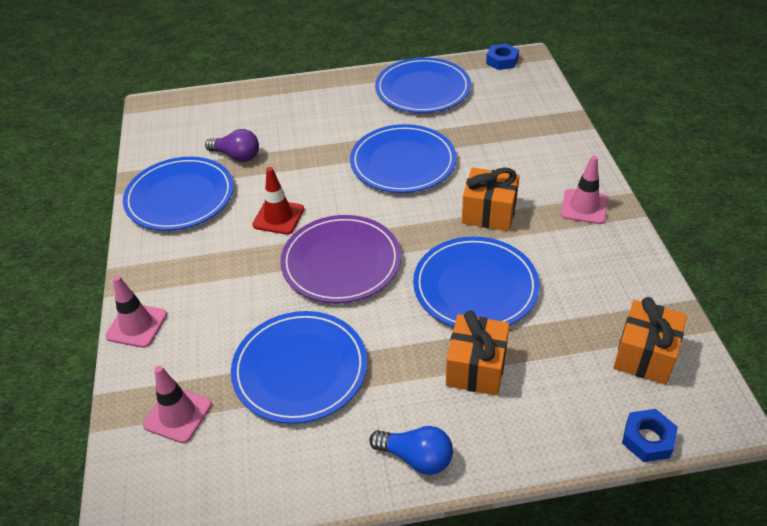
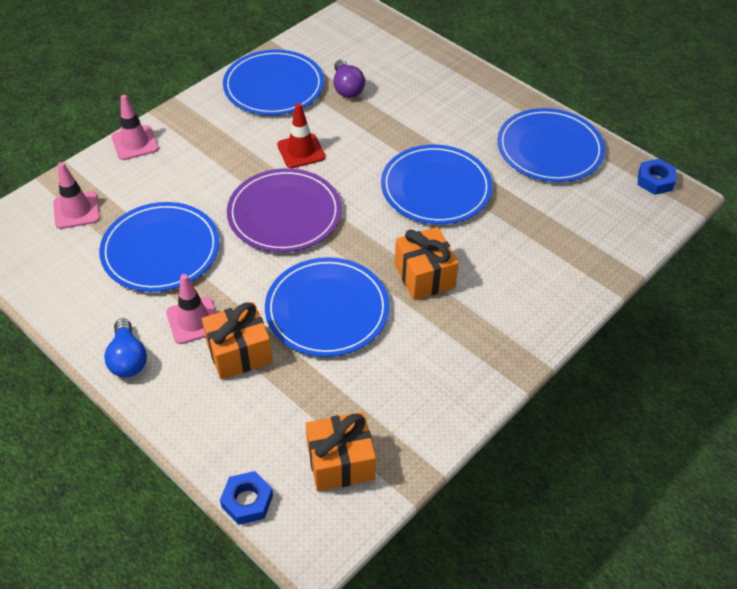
camera: 50 degrees right, 5 degrees up
(584, 207) = (495, 339): pink traffic cone -> pink traffic cone (193, 320)

